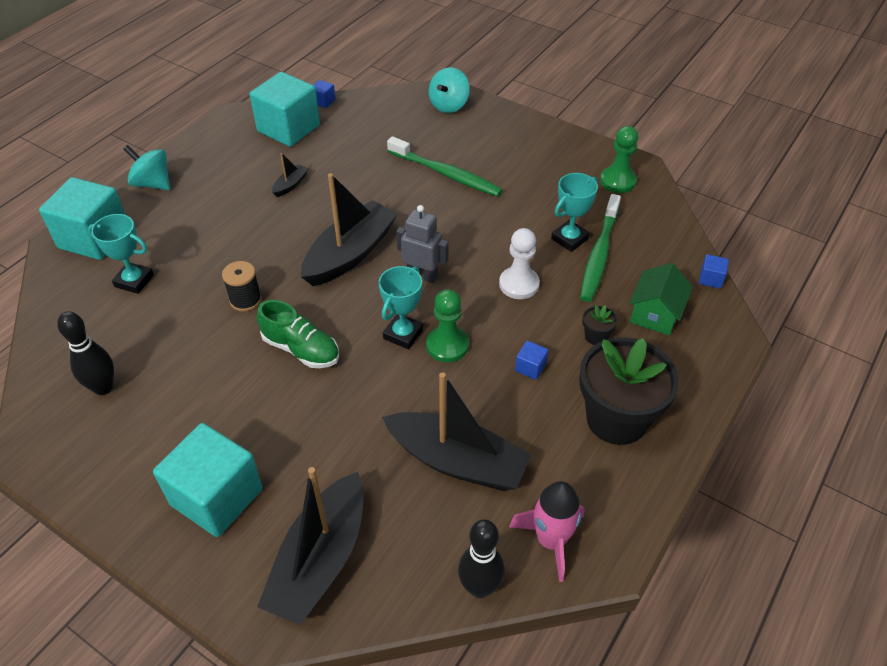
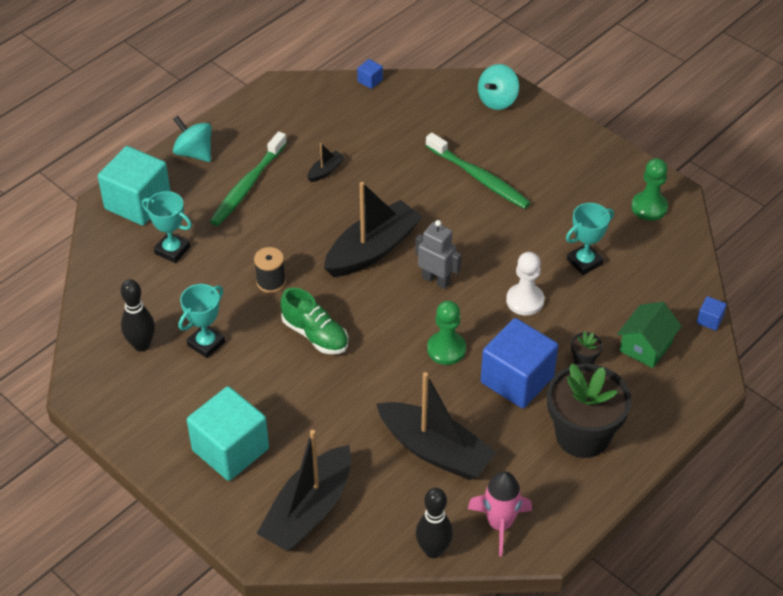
camera: 10 degrees right, 0 degrees up
(288, 128) = (331, 108): turquoise cube -> none
(403, 334) = (408, 333): turquoise trophy -> turquoise trophy (206, 343)
(530, 367) = (517, 379): blue cube -> blue cube, size x2.47
(599, 254) = (609, 281): green toothbrush -> green toothbrush (248, 185)

